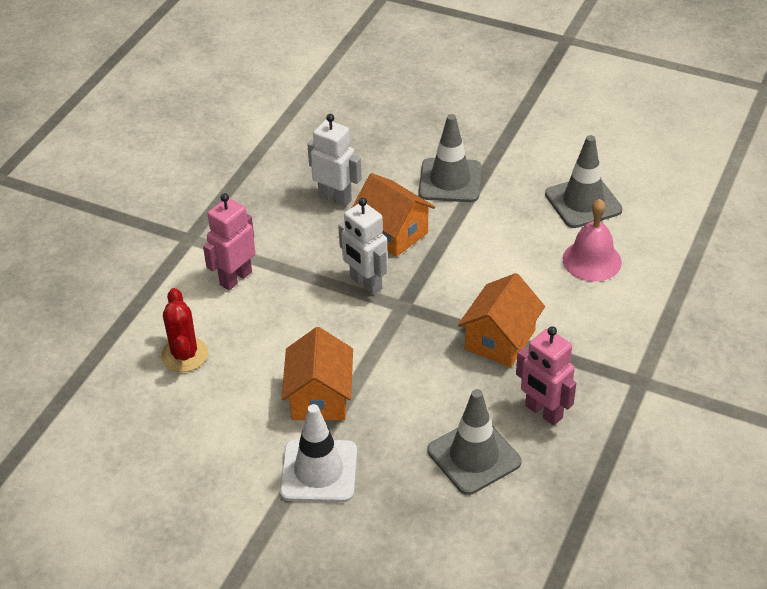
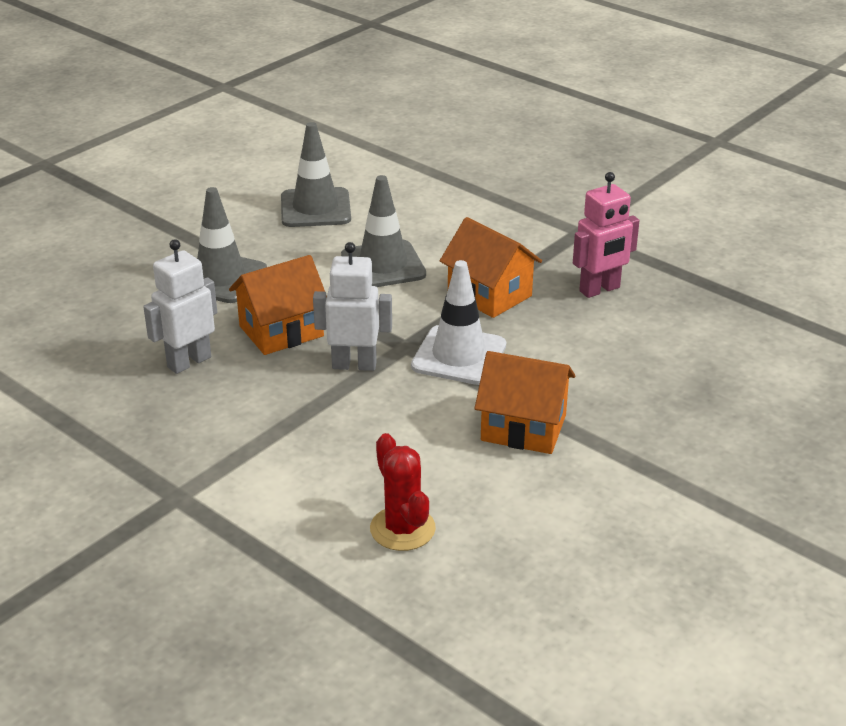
camera: 75 degrees left, 10 degrees down
(184, 355) = (402, 529): red cactus -> red cactus turned 60 degrees clockwise
(235, 278) = (283, 464): pink robot -> none
(319, 471) = (636, 446): white traffic cone -> white traffic cone (459, 356)
(365, 283) = (354, 365): white robot -> white robot turned 150 degrees counterclockwise
(474, 456) = (645, 340): grey traffic cone -> grey traffic cone (383, 265)
(592, 260) = (404, 221): pink bell -> none

